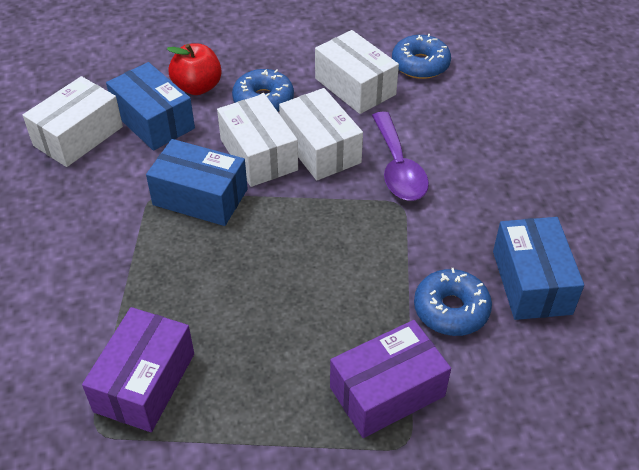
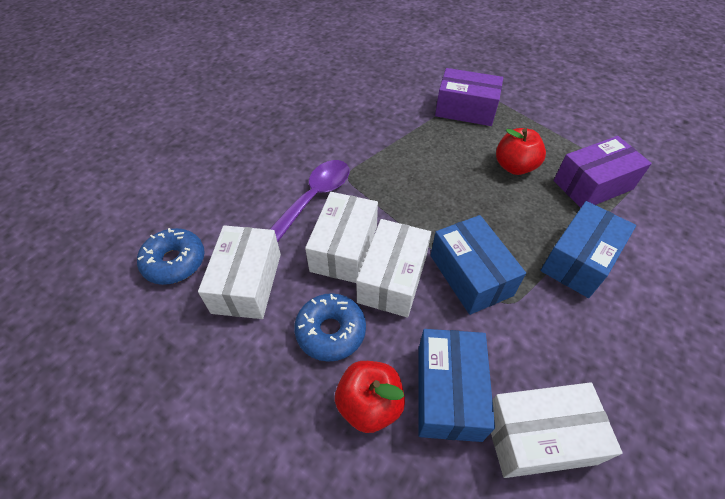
camera: 135 degrees left, 5 degrees up
(250, 341) = (514, 167): none -> red apple
(451, 310) = (394, 117): blue donut -> none
(531, 282) = (341, 102): blue box -> blue box (579, 260)

